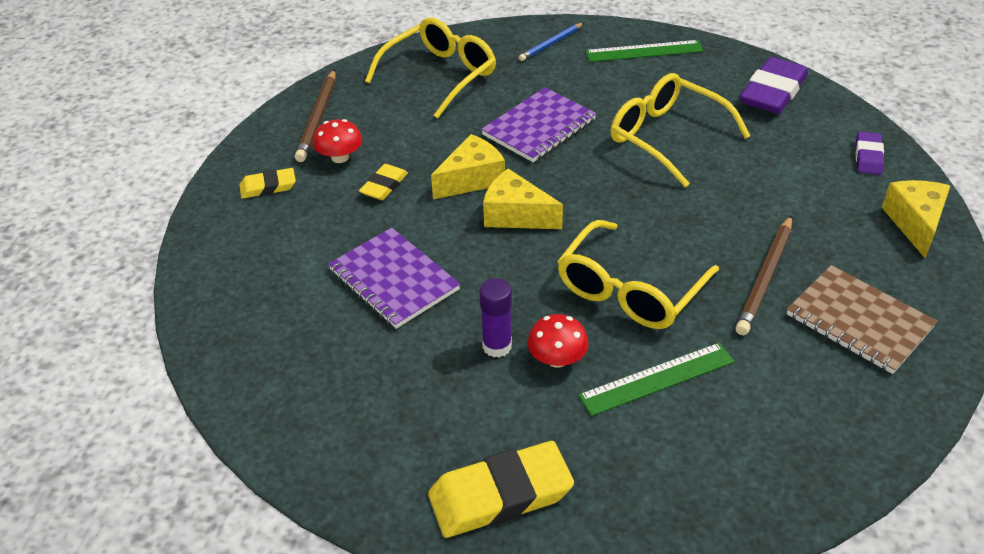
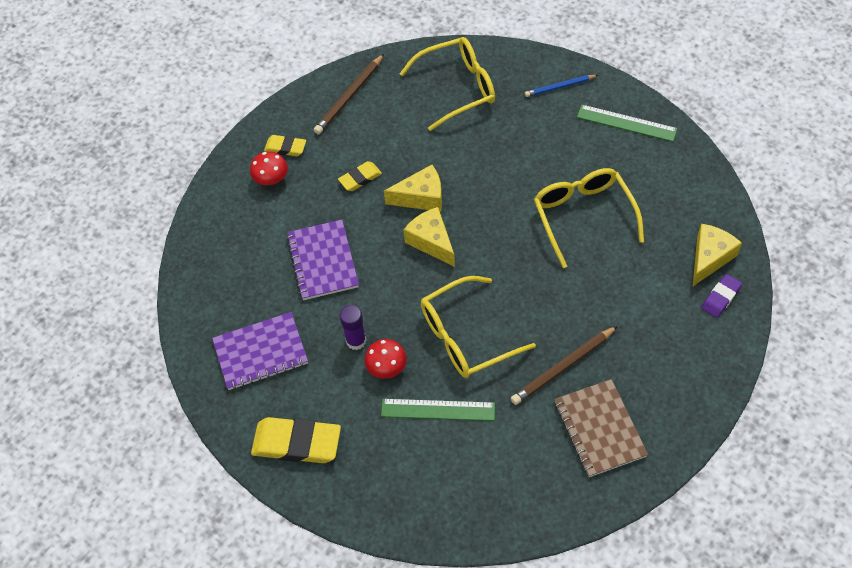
camera: 30 degrees right, 15 degrees up
(340, 157) = (345, 140): red mushroom -> red mushroom (271, 178)
(539, 127) = (497, 168): purple notebook -> purple notebook (261, 352)
(773, 92) = (697, 205): purple eraser -> none
(915, 223) = (706, 370): yellow cheese -> yellow cheese (709, 258)

